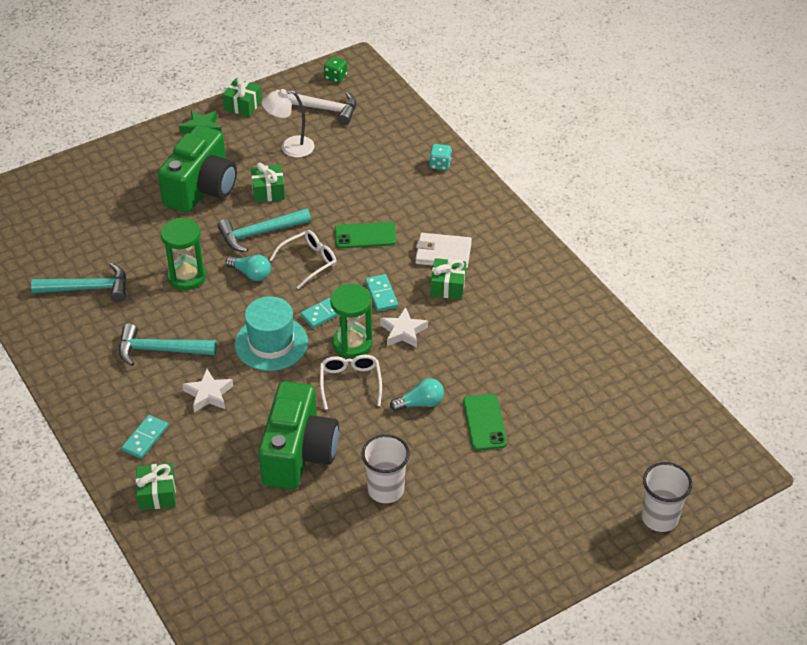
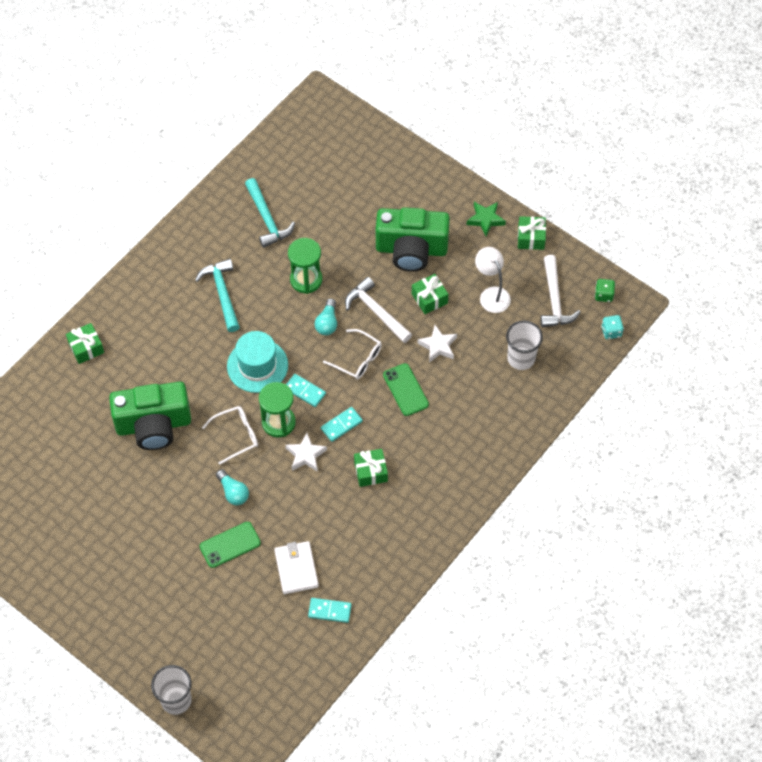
camera: 70 degrees right, 15 degrees up
(145, 438) = (133, 319): turquoise domino -> turquoise domino (329, 611)
(208, 394) = (190, 343): white star -> white star (438, 346)
(260, 233) = (376, 311): turquoise hammer -> white hammer
(386, 490) = (139, 496): white cup -> white cup (521, 358)
(440, 164) = (521, 418): turquoise dice -> turquoise dice (611, 332)
(443, 253) = (409, 456): white wallet -> white wallet (296, 568)

